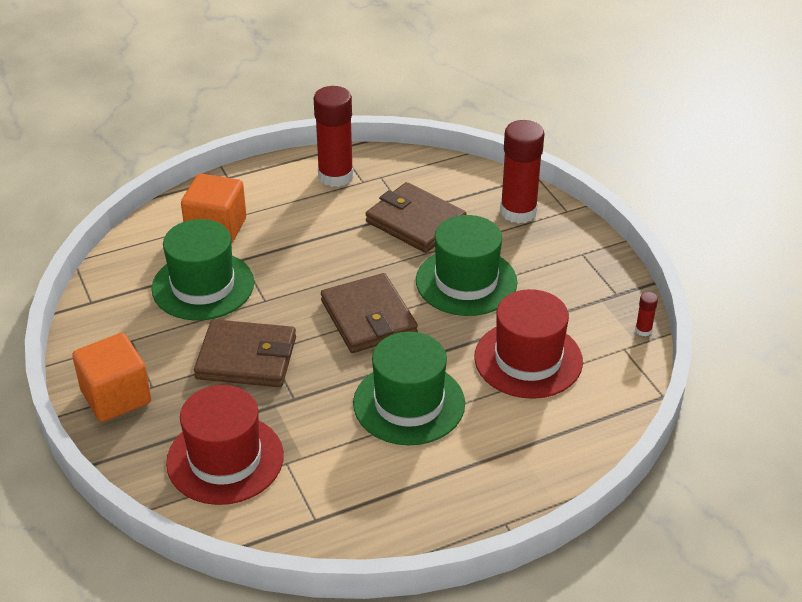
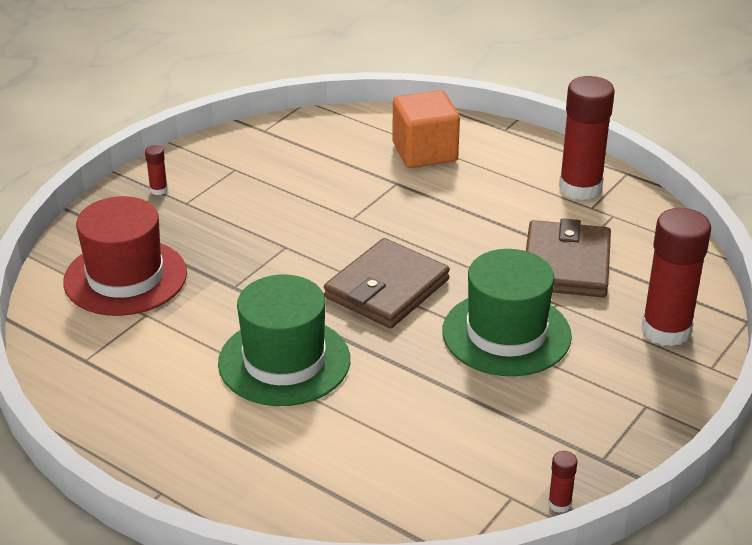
camera: 60 degrees right, 5 degrees down
(116, 397) = (158, 190): orange cube -> red glue stick
(203, 286) = (339, 176): green hat -> none
(246, 358) = (264, 238): brown wallet -> none
(528, 359) = (423, 424): red hat -> none

